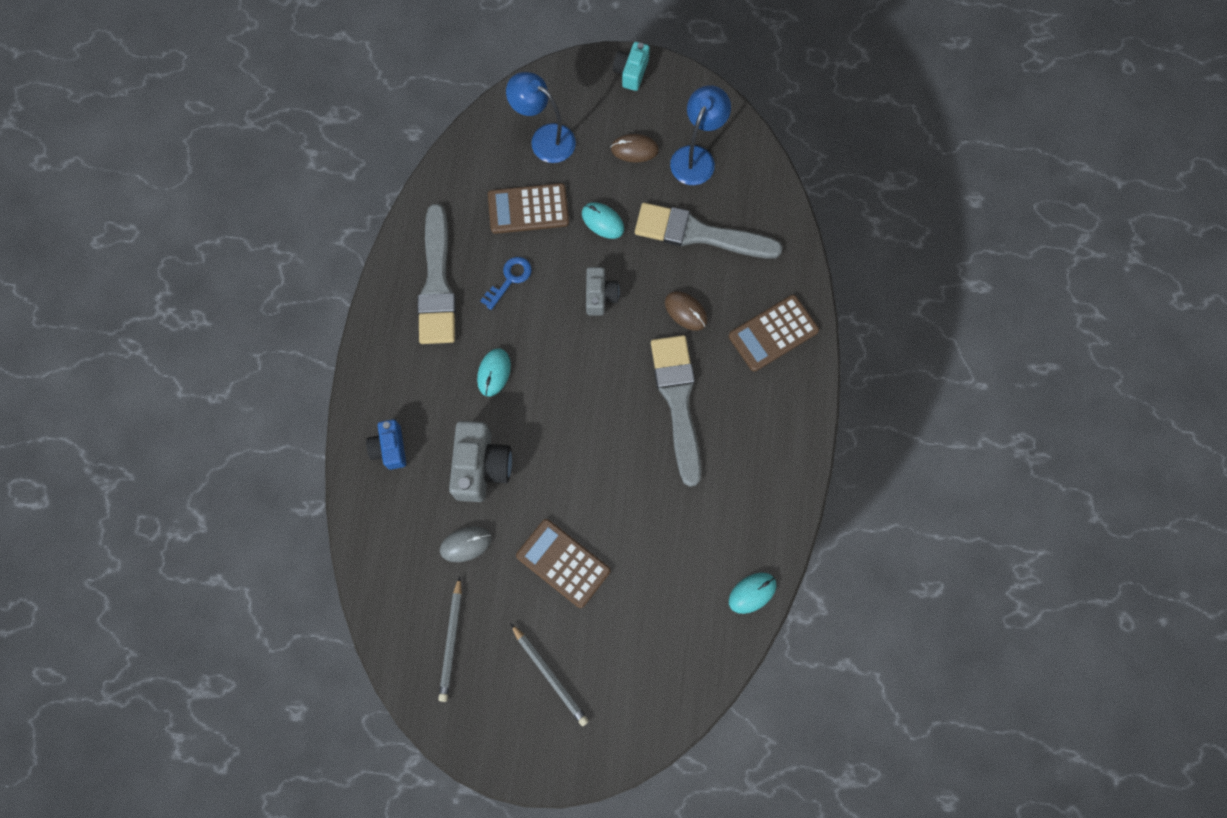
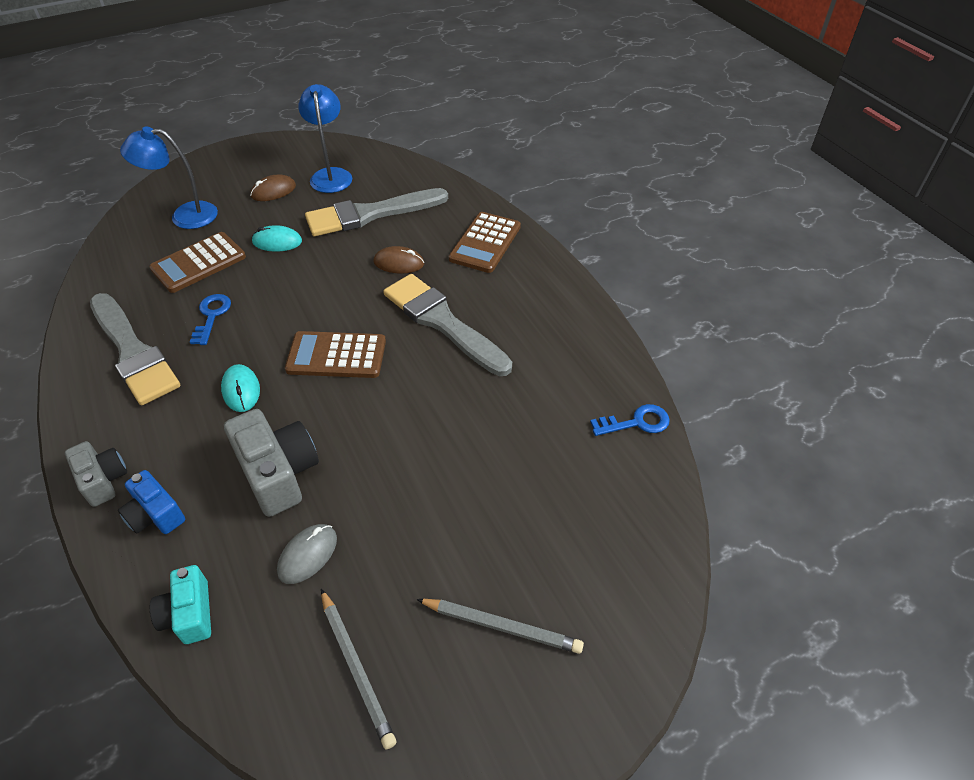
camera: 35 degrees left, 25 degrees down
(563, 563) = (432, 507): brown calculator -> brown calculator (336, 356)
(600, 296) = (311, 288): grey camera -> grey camera (103, 480)
(631, 72) = (237, 153): turquoise camera -> turquoise camera (189, 614)
(752, 593) = (636, 422): turquoise mouse -> blue key

